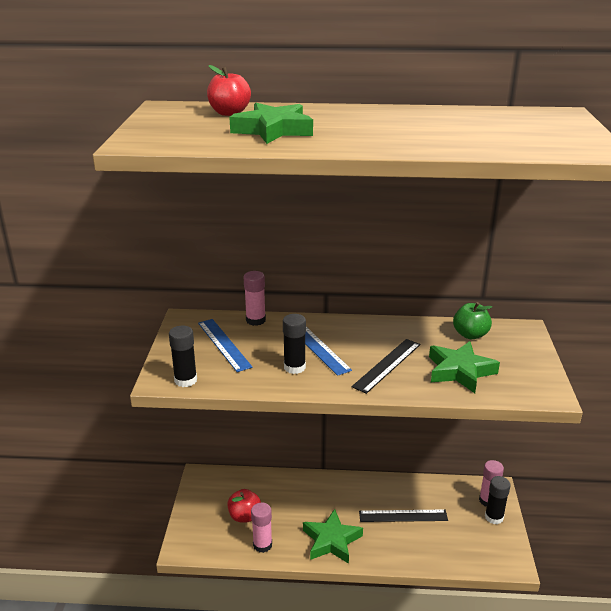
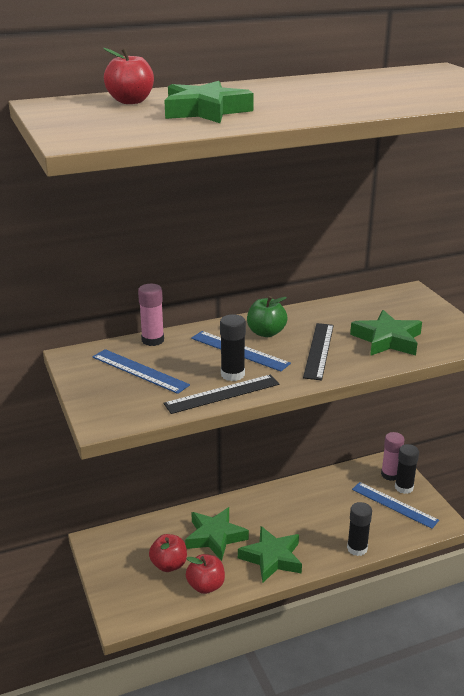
camera: 25 degrees left, 0 degrees up
(185, 380) = (130, 415): black glue stick -> black glue stick (357, 548)
(262, 545) = (206, 586): pink glue stick -> red apple
(296, 505) = (215, 537): none -> green star
(403, 516) = (324, 512): black ruler -> black ruler (222, 394)
(470, 334) = (369, 306): green apple -> green apple (266, 333)
(474, 530) = (394, 504): none -> blue ruler

